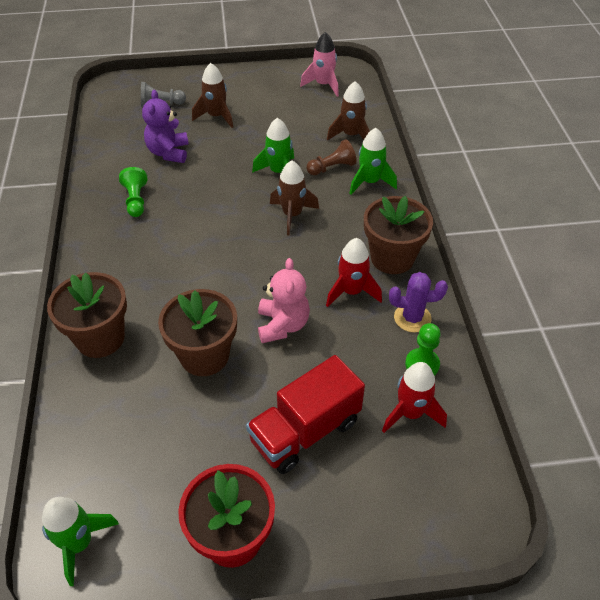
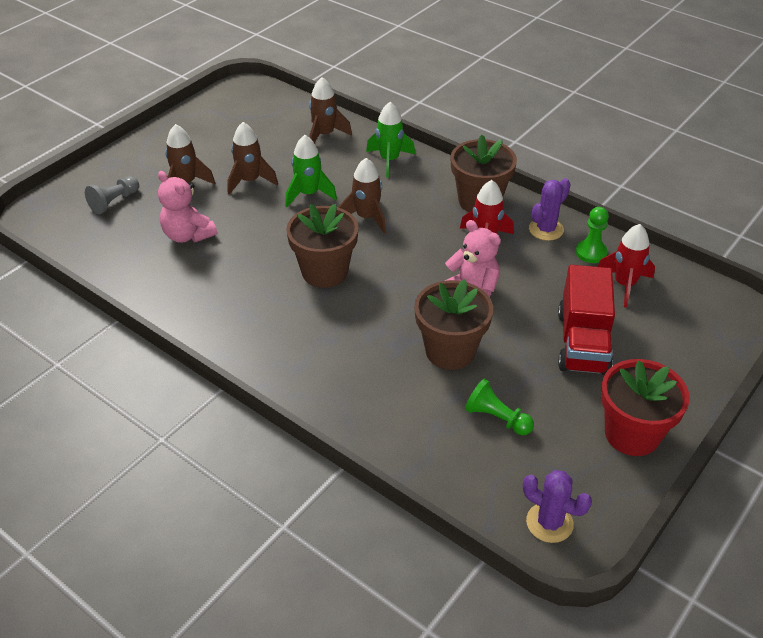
camera: 45 degrees left, 5 degrees down
(79, 543) = (549, 523): green rocket -> purple cactus
(100, 338) = (354, 399): brown flower pot -> brown flower pot (325, 272)
(136, 200) = (219, 288): green pawn -> green pawn (496, 418)
(168, 152) = (188, 235): purple teddy bear -> pink teddy bear
(255, 139) = (250, 181): none -> brown rocket
(323, 85) = (243, 109): pink rocket -> none
(332, 168) = (345, 166): brown pawn -> none

